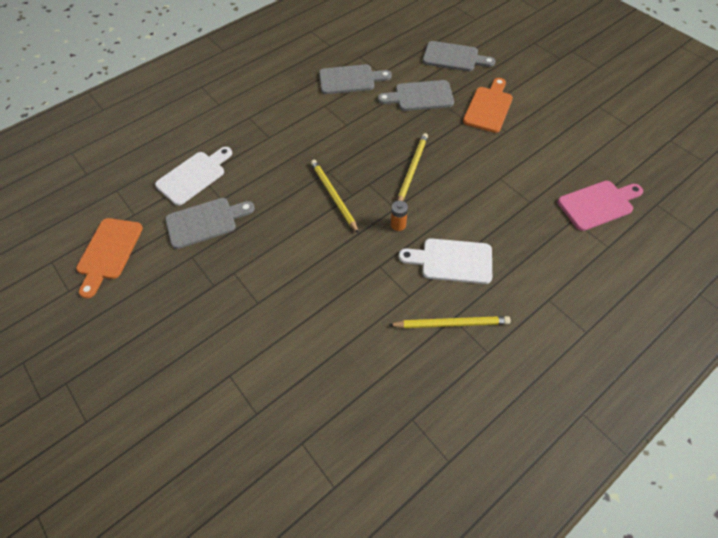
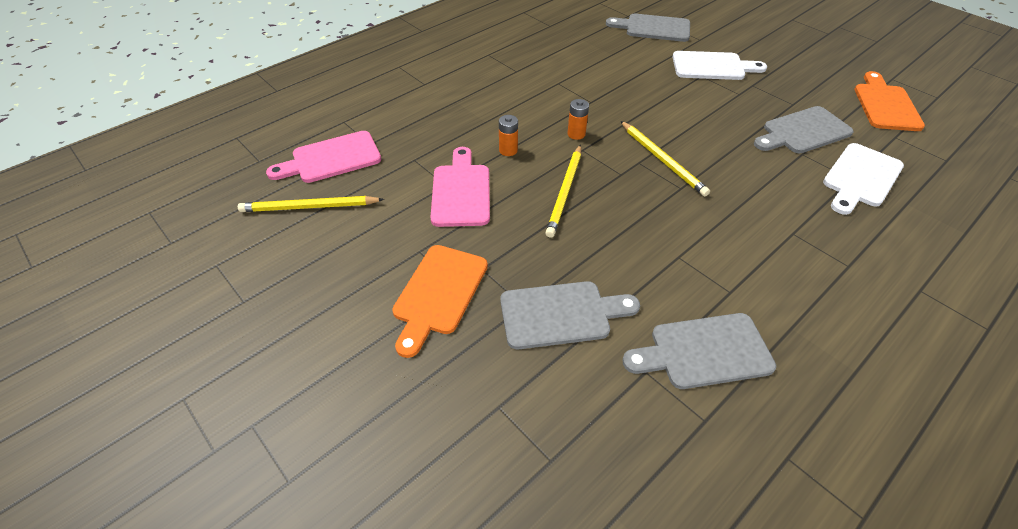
camera: 175 degrees right, 10 degrees down
(451, 323) = (518, 68): yellow pencil -> yellow pencil (309, 207)
(452, 261) = (515, 106): white cutting board -> white cutting board (712, 66)
(453, 57) = (491, 422): grey cutting board -> grey cutting board (653, 28)
(455, 209) = (508, 150): none -> orange battery
(487, 172) = (461, 191): none -> pink cutting board

